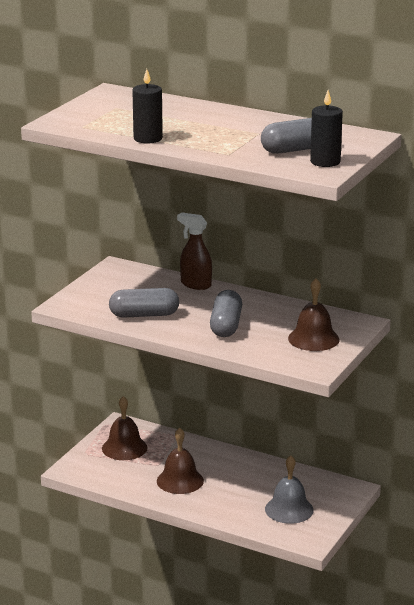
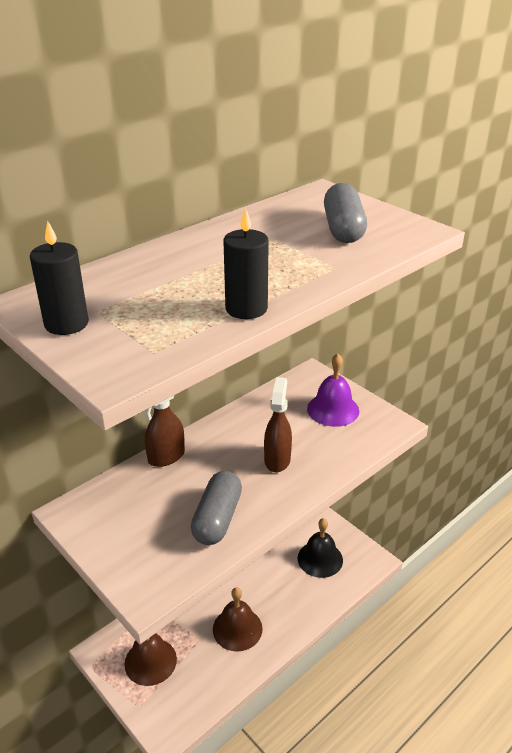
camera: 70 degrees left, 10 degrees up
(226, 325) = (277, 460): grey capsule -> brown spray bottle
(289, 509) = (320, 559): grey bell -> black bell
(313, 339) = (333, 409): brown bell -> purple bell
(325, 162) = (389, 223): black candle -> black candle (66, 324)

